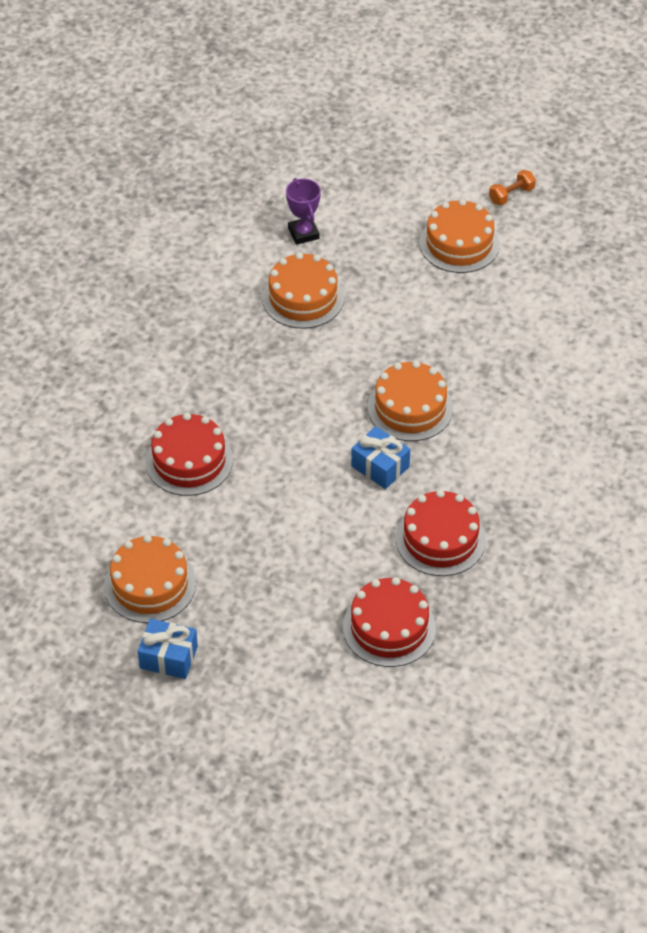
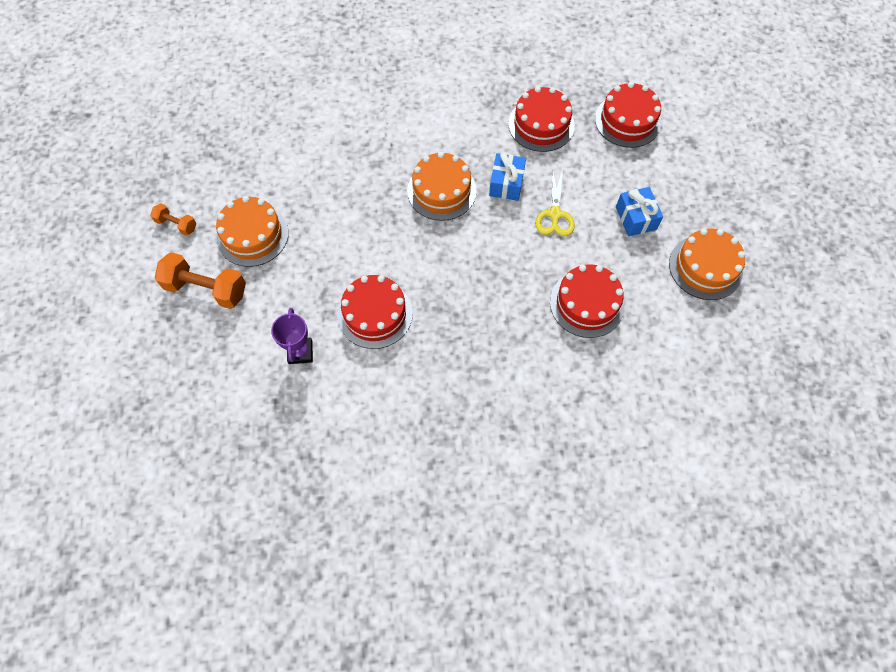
camera: 120 degrees left, 15 degrees up
(168, 657) = (747, 224): blue gift -> blue gift (635, 218)
(303, 233) = (300, 352): purple trophy -> purple trophy turned 45 degrees counterclockwise
(303, 298) = (375, 314): orange cake -> red cake
(311, 489) = (555, 214): none -> yellow scissors
(419, 194) = (206, 289): none -> orange dumbbell

